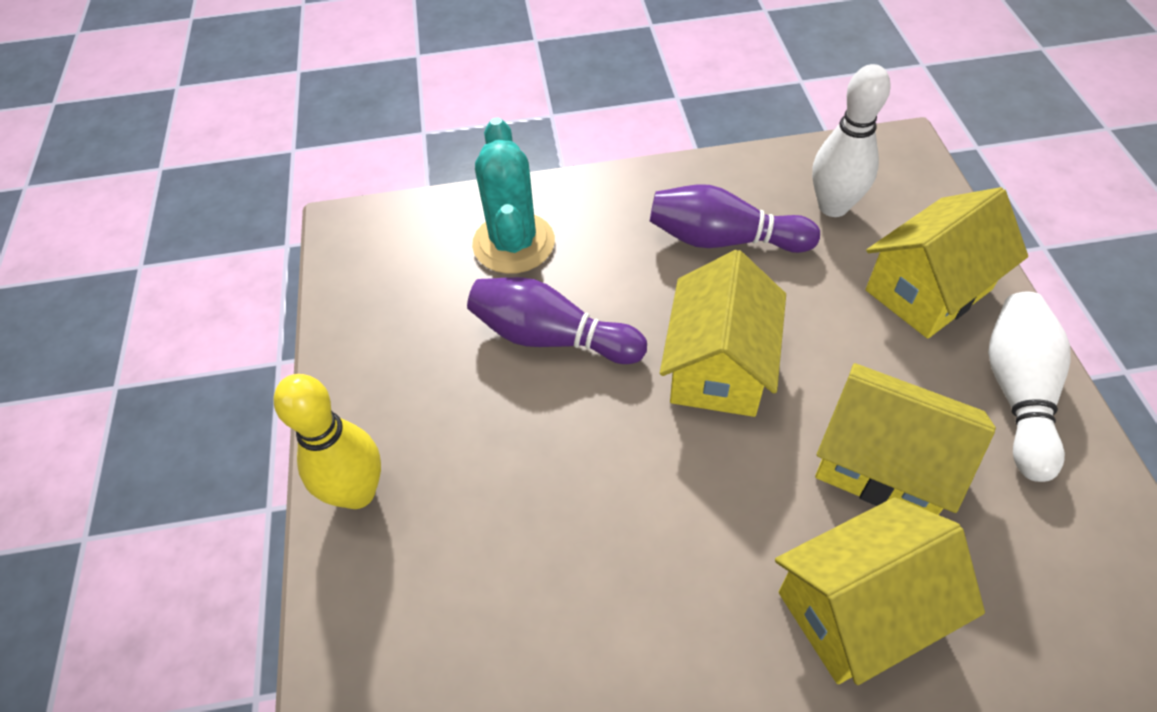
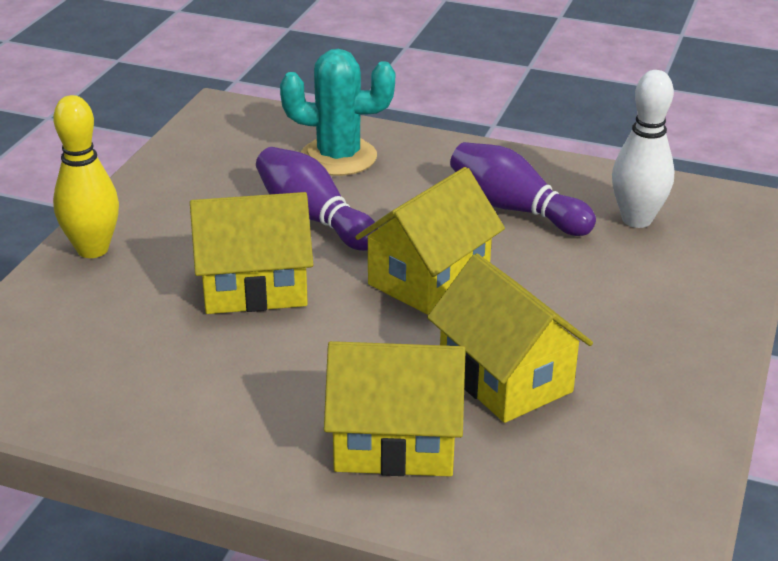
camera: 25 degrees right, 20 degrees down
(513, 243) = (338, 157): turquoise cactus -> turquoise cactus turned 75 degrees clockwise
(928, 290) = (665, 296): yellow house -> yellow house (254, 287)
(1017, 393) = (673, 382): white bowling pin -> none

